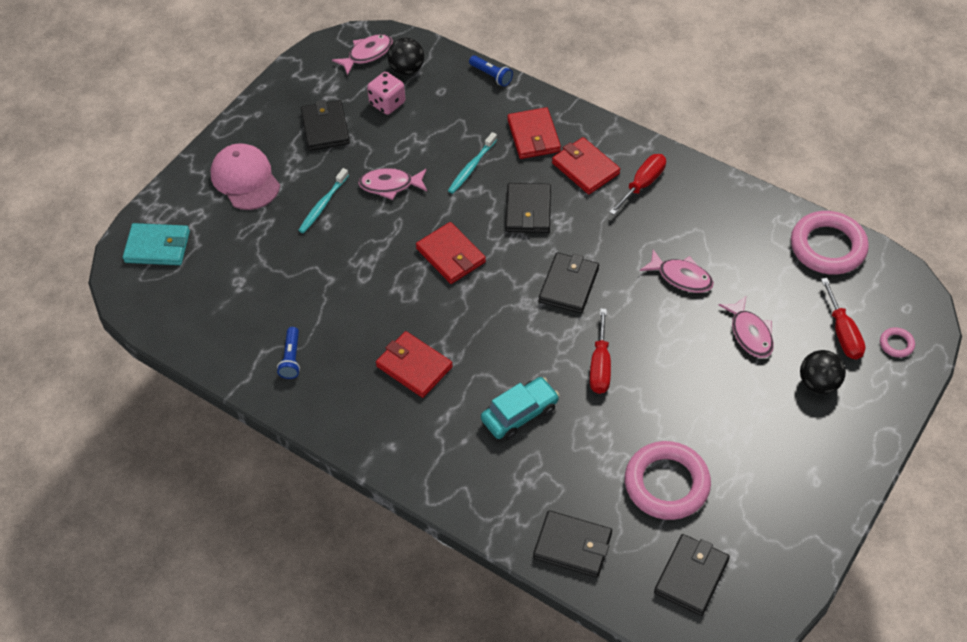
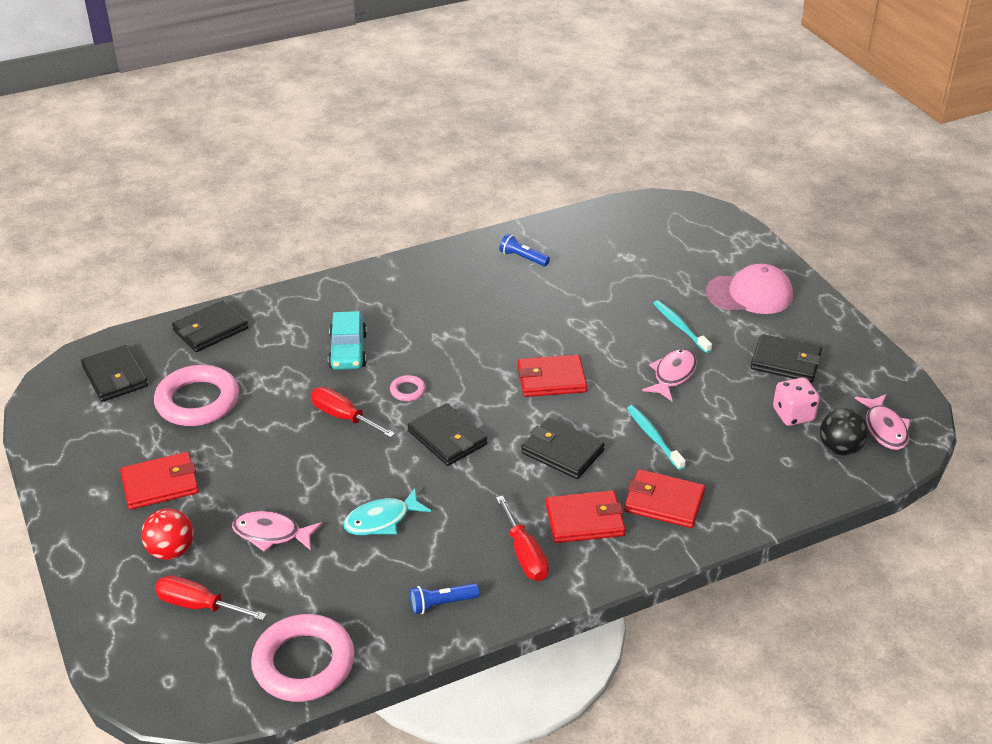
camera: 120 degrees right, 15 degrees down
(157, 247) = (704, 229): turquoise wallet -> none
(414, 366) = (452, 314): red wallet -> red wallet (160, 484)
(491, 75) = (786, 510): blue flashlight -> blue flashlight (442, 604)
(681, 277) = (382, 520): pink fish -> turquoise fish
(818, 383) = (171, 551): black ball -> red ball
(896, 344) = (142, 640): pink ring -> pink ring (407, 391)

